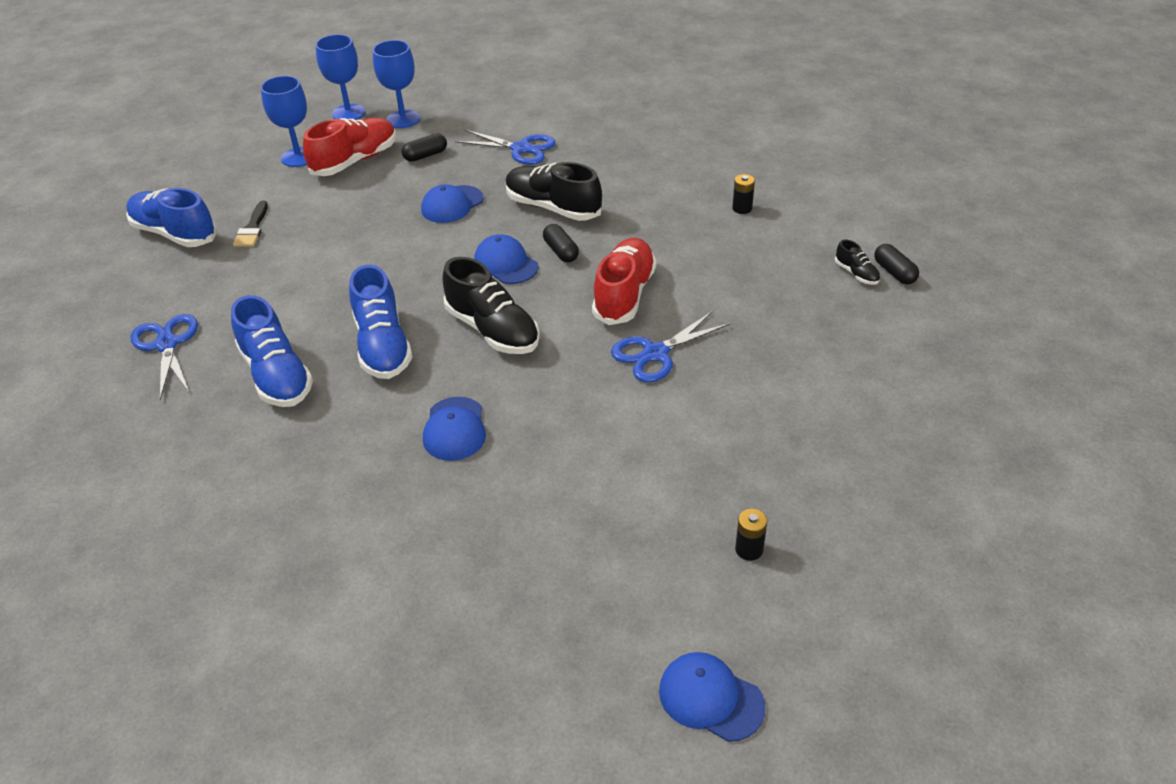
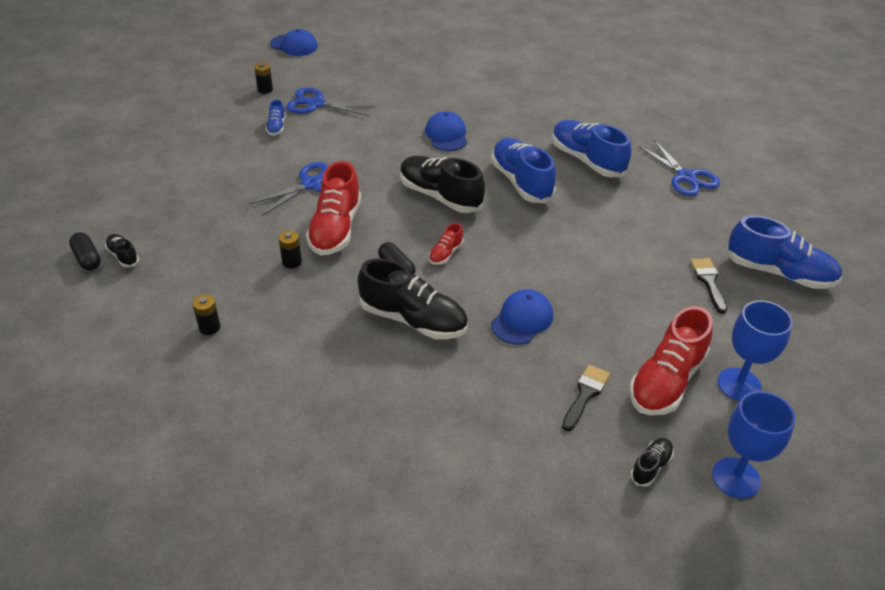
camera: 170 degrees right, 0 degrees up
(403, 119) = (650, 467): blue goblet -> black shoe
(425, 155) = (585, 394): black capsule -> black brush
(505, 263) = (445, 254): blue cap -> red shoe
(521, 149) = (470, 412): blue scissors -> blue scissors (316, 104)
(671, 261) = (292, 262): none -> black battery
(715, 457) = (276, 127): none -> blue shoe

